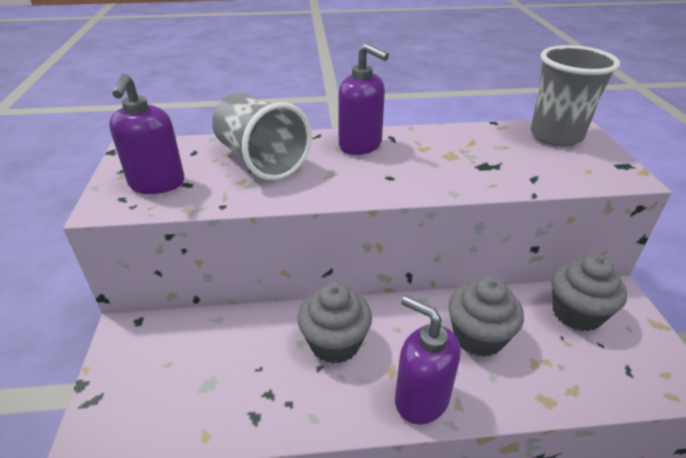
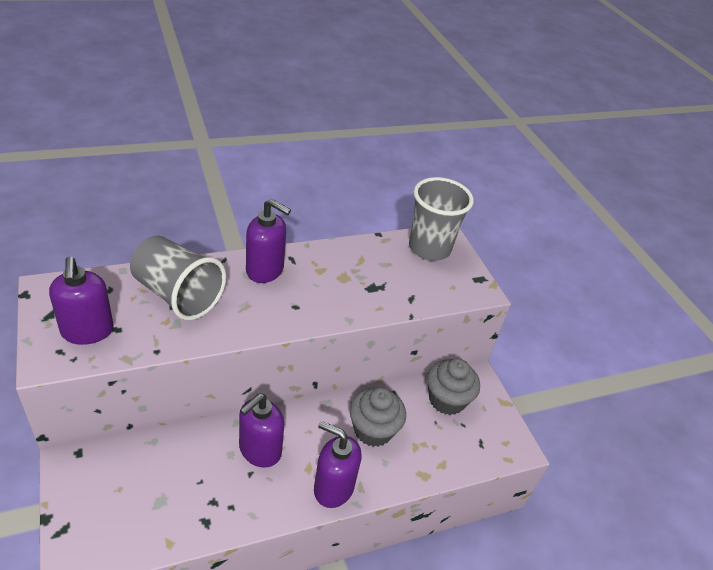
camera: 20 degrees left, 5 degrees up
(335, 343) = (259, 450): grey cupcake -> purple soap dispenser

